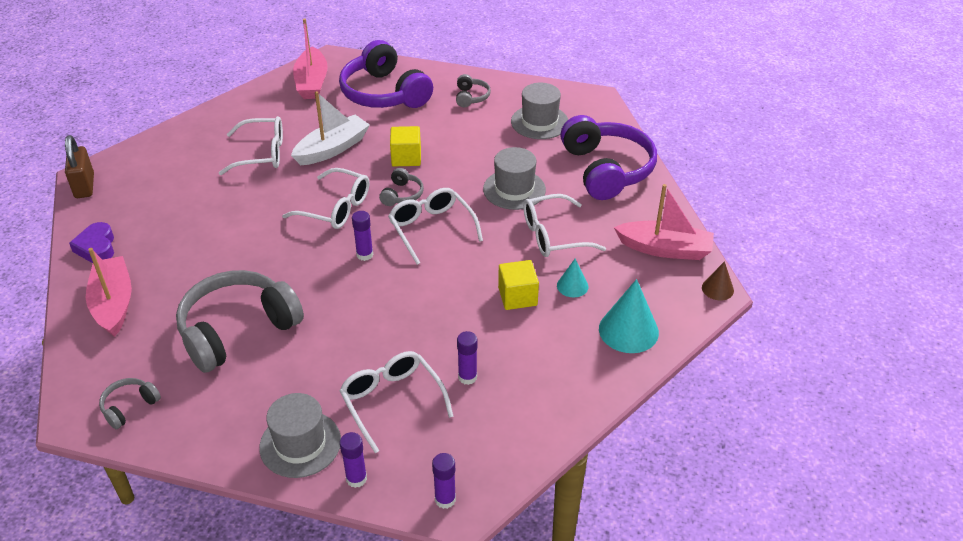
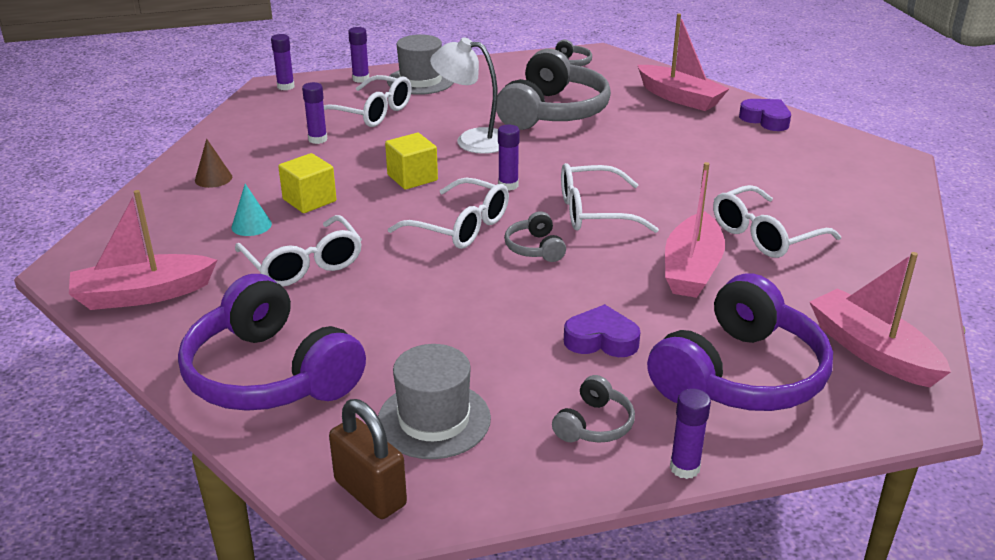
camera: 150 degrees right, 10 degrees down
(84, 186) = (877, 151): brown padlock -> brown padlock (370, 493)
(332, 149) = (692, 269): white boat -> pink boat
(341, 319) = (472, 140): none -> white lamp
(384, 93) = (740, 375): purple headphones -> purple headphones turned 105 degrees clockwise
(406, 158) = (582, 291): yellow cube -> yellow cube (412, 178)
(427, 129) = (601, 340): none -> purple heart
(452, 72) = (684, 468): none -> purple glue stick
(471, 97) = (594, 424): grey headphones -> grey headphones turned 120 degrees counterclockwise
(514, 189) = (394, 300): grey hat -> none
(553, 235) = (304, 264): white glasses -> white glasses turned 105 degrees clockwise
(628, 330) = (169, 208): turquoise cone -> none
(717, 289) = (62, 273): brown cone -> brown cone (213, 178)

